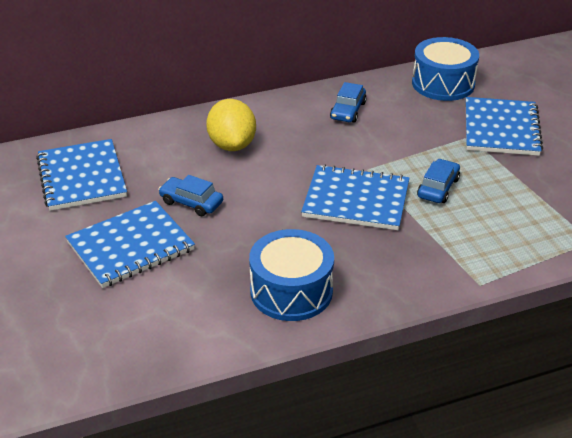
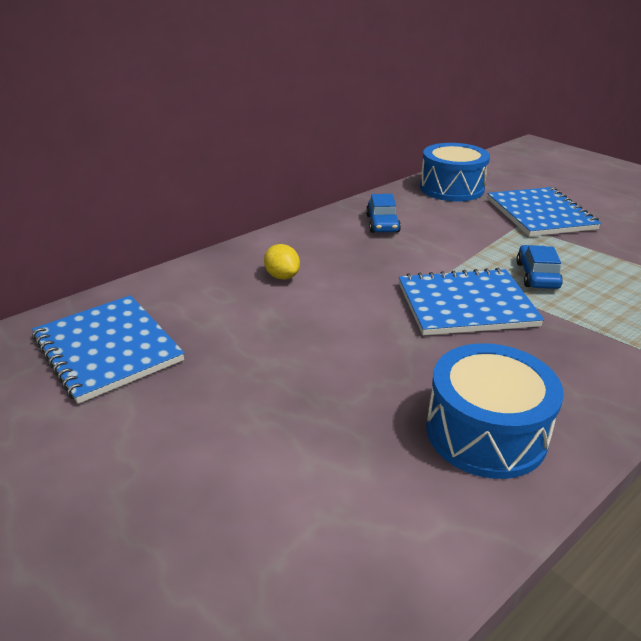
camera: 20 degrees left, 5 degrees down
(130, 246) = (225, 426): blue notebook -> none
(191, 202) = (275, 349): blue car -> none
(232, 145) = (282, 276): yellow lemon -> yellow lemon, size x0.57

